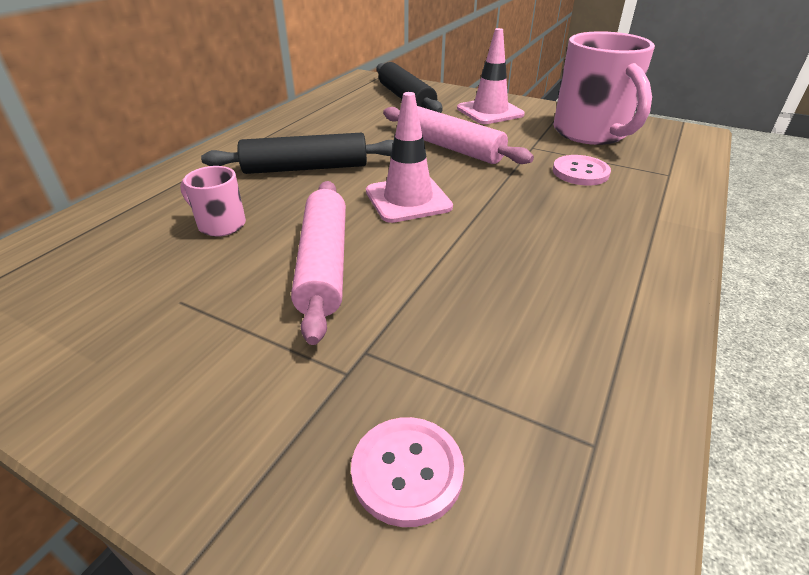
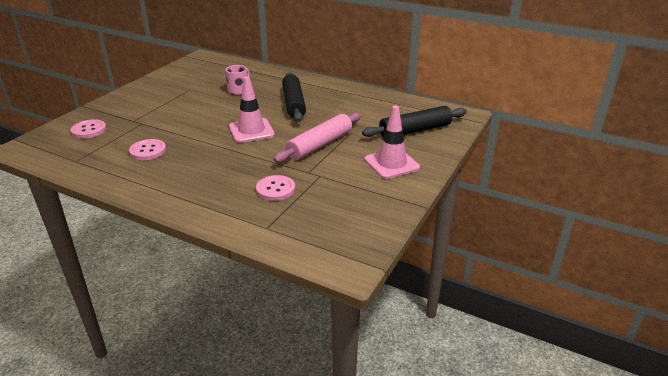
camera: 90 degrees right, 5 degrees down
(324, 264) = (199, 113): pink rolling pin -> none
(507, 312) = (148, 151): none -> pink button
(591, 133) = (347, 206): pink mug -> none

